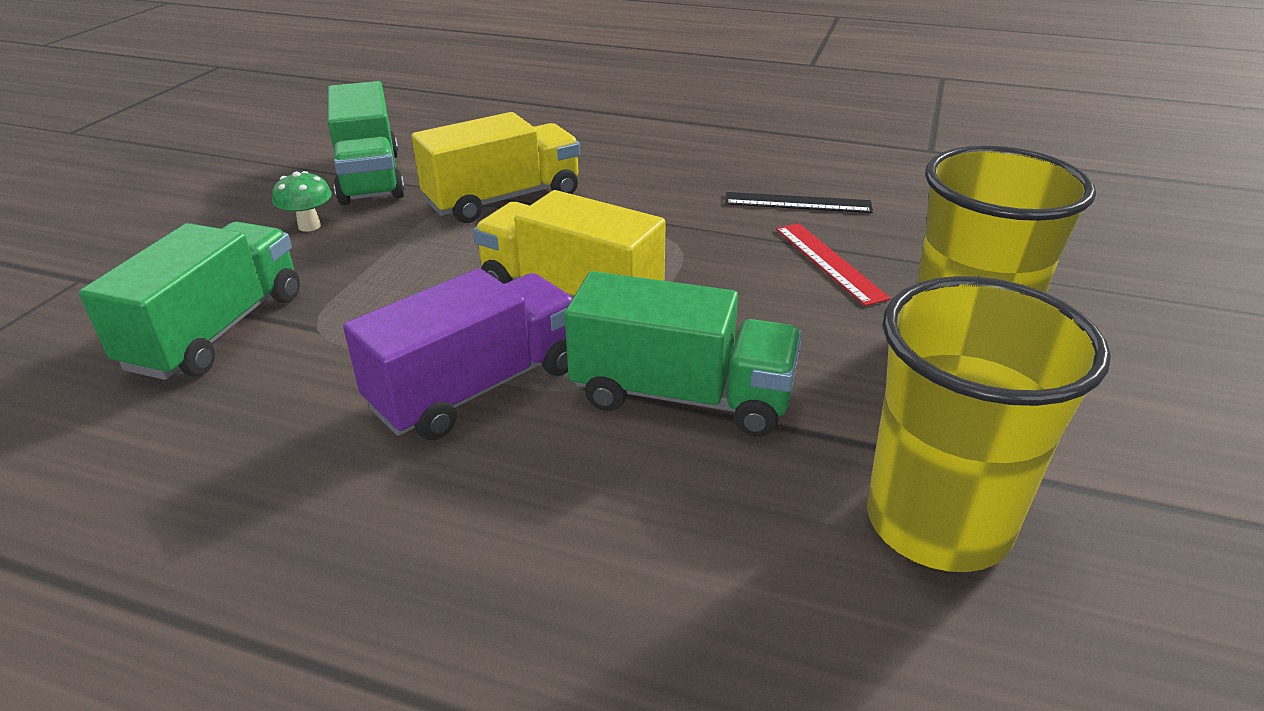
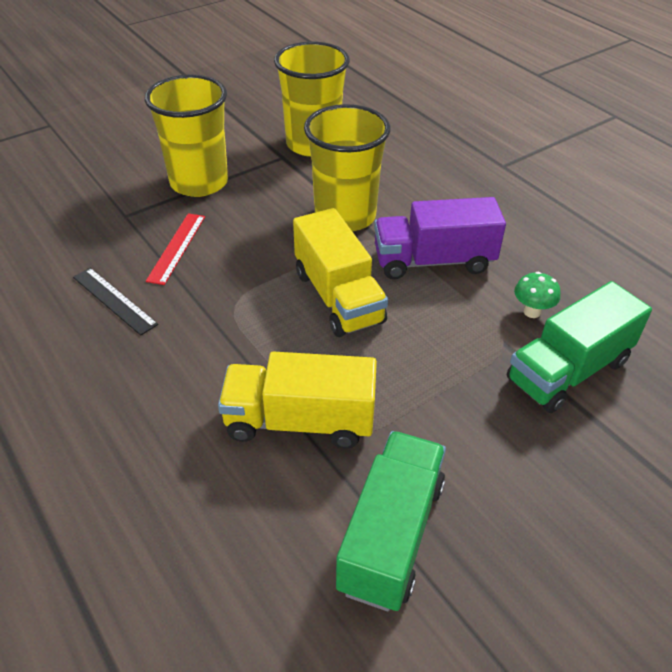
camera: 145 degrees left, 10 degrees up
(309, 226) = (477, 470): green mushroom -> green mushroom (532, 312)
(682, 396) = (345, 216): green truck -> yellow cup

